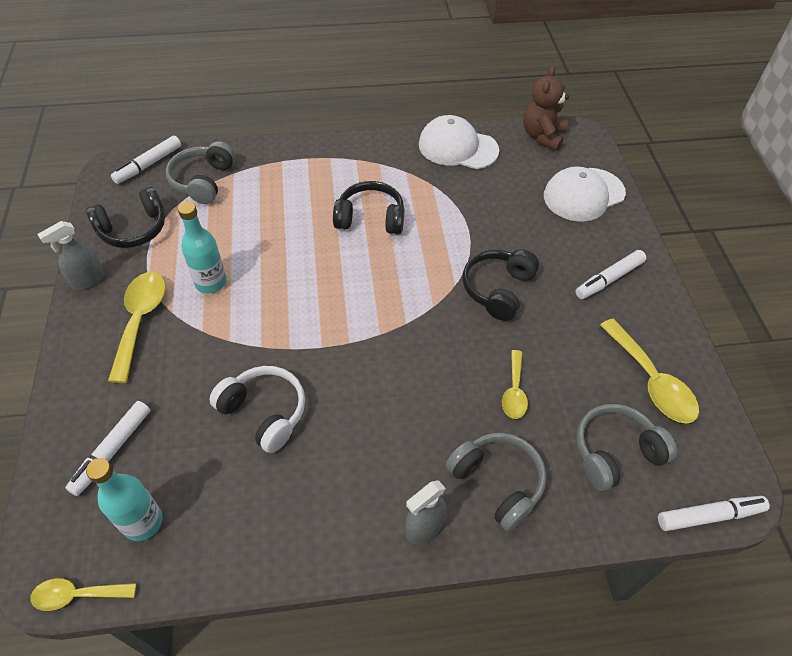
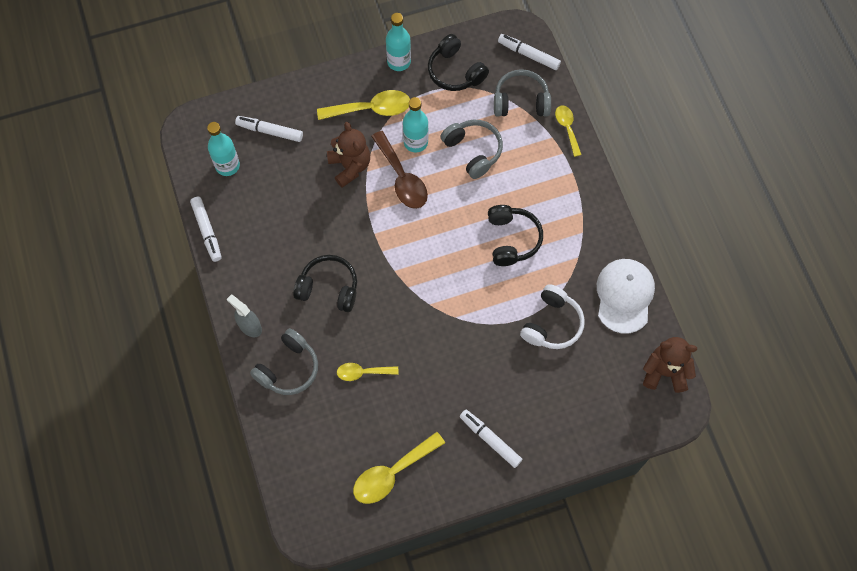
camera: 80 degrees right, 15 degrees up
(77, 595) = (181, 148): yellow spoon -> yellow spoon (567, 128)
(88, 280) = (399, 62): grey spray bottle -> turquoise bottle
(214, 358) = (350, 166): none -> brown teddy bear
(254, 304) = (402, 178): none -> brown spoon
(264, 412) = (313, 211): white headphones -> white headphones (552, 324)
(498, 289) = (457, 351): black headphones -> black headphones (328, 288)
(583, 194) = (590, 415): white cap -> none
(615, 453) = (325, 446): grey headphones -> grey headphones (473, 151)
(709, 516) = (288, 510): white marker -> white marker (207, 231)

